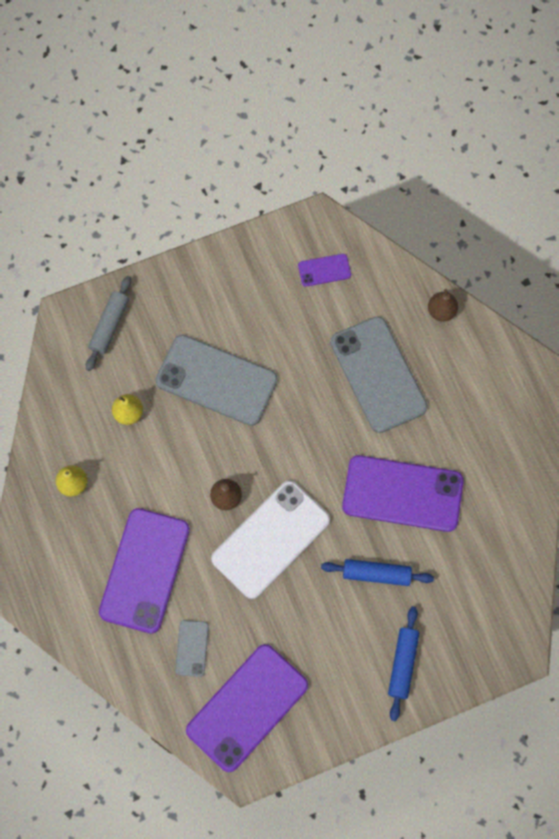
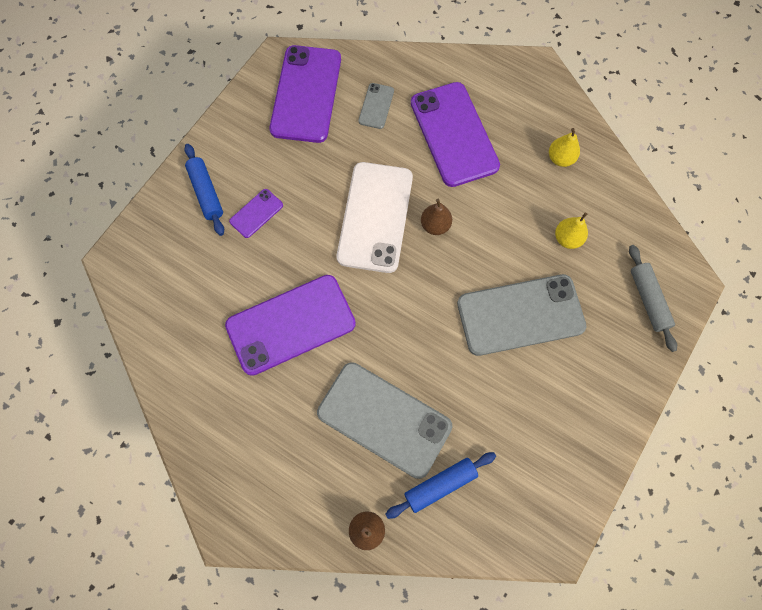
camera: 145 degrees right, 0 degrees up
(192, 648) = (376, 106): grey phone -> grey phone turned 45 degrees clockwise
(324, 270) = (509, 492): purple phone -> purple phone (256, 213)
(376, 574) = (270, 245): blue rolling pin -> blue rolling pin (440, 485)

